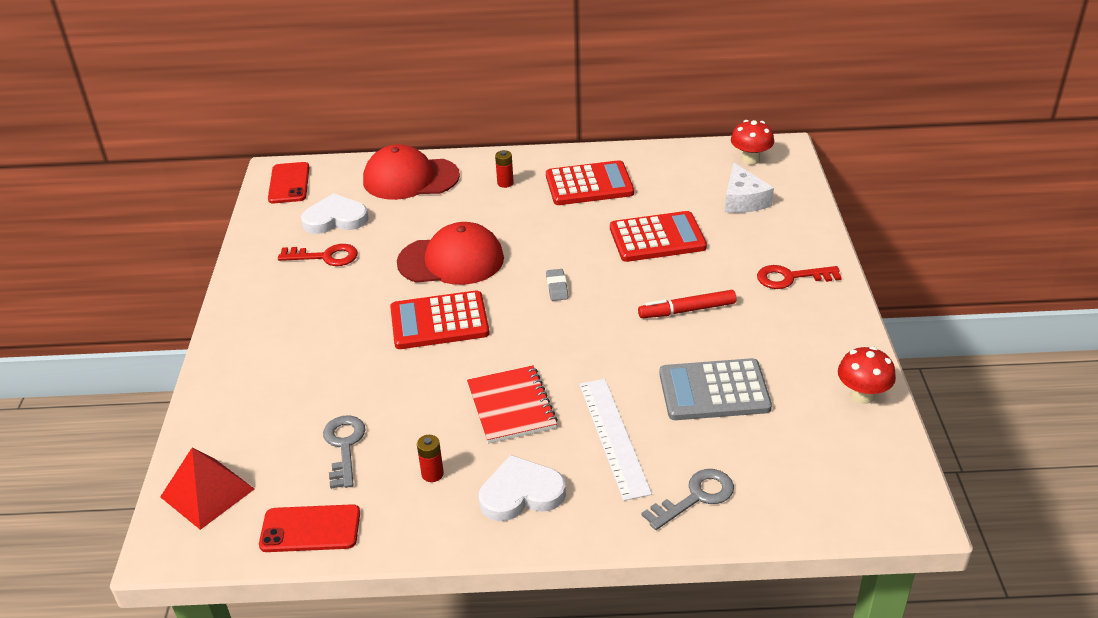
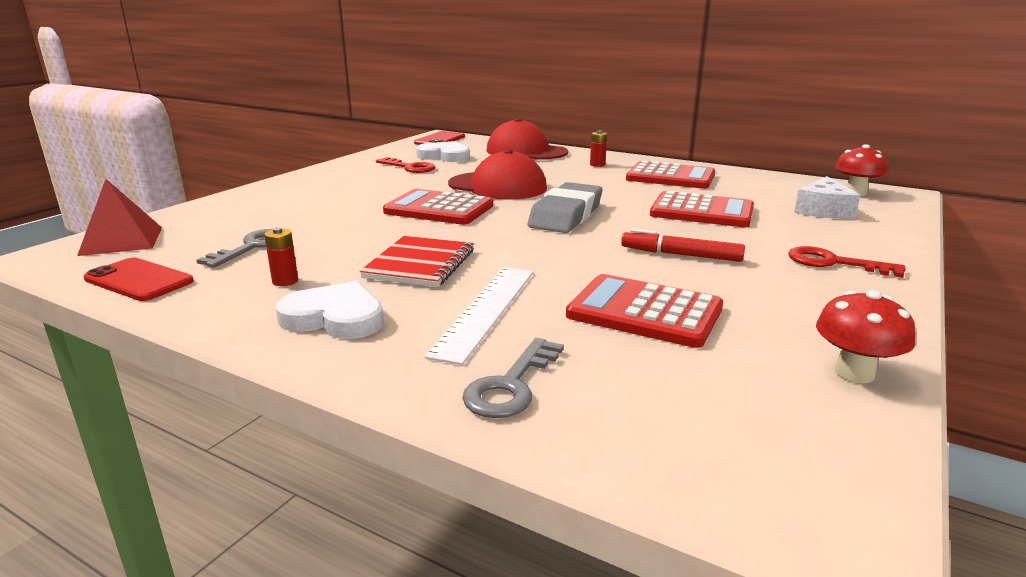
camera: 30 degrees right, 15 degrees down
(557, 287) = (566, 215): grey eraser -> grey eraser, size x2.35
(695, 497) = (511, 385): grey key -> grey key turned 120 degrees clockwise
(714, 391) = (644, 312): grey calculator -> red calculator

